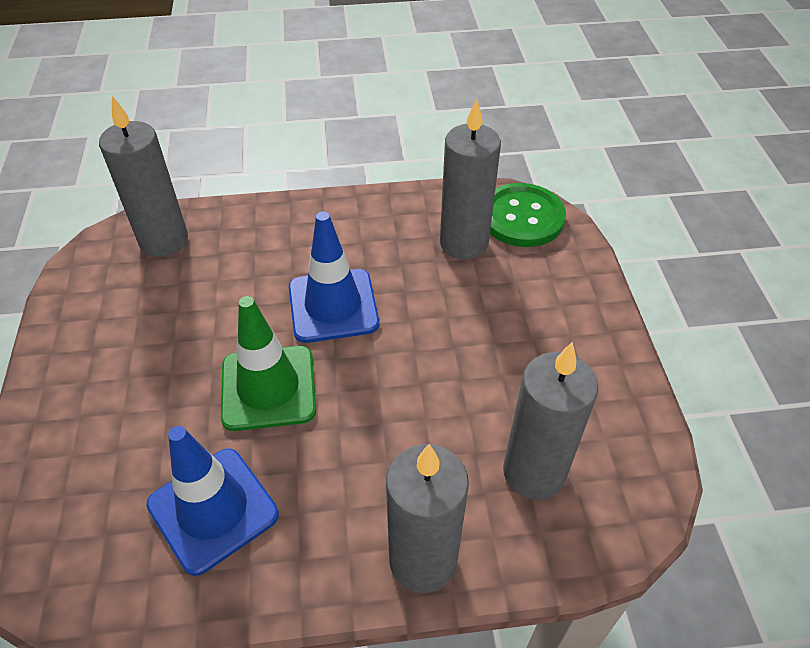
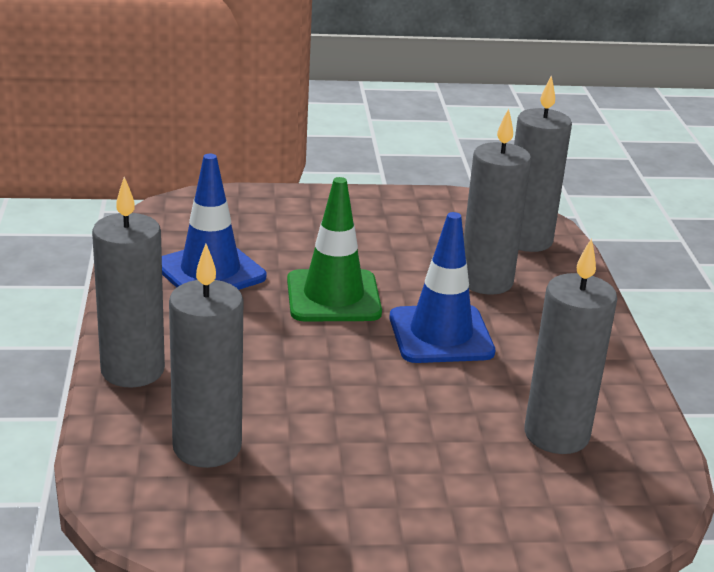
camera: 90 degrees right, 20 degrees down
(240, 272) = (486, 281): none -> grey candle
(522, 217) = (619, 493): green button -> none

